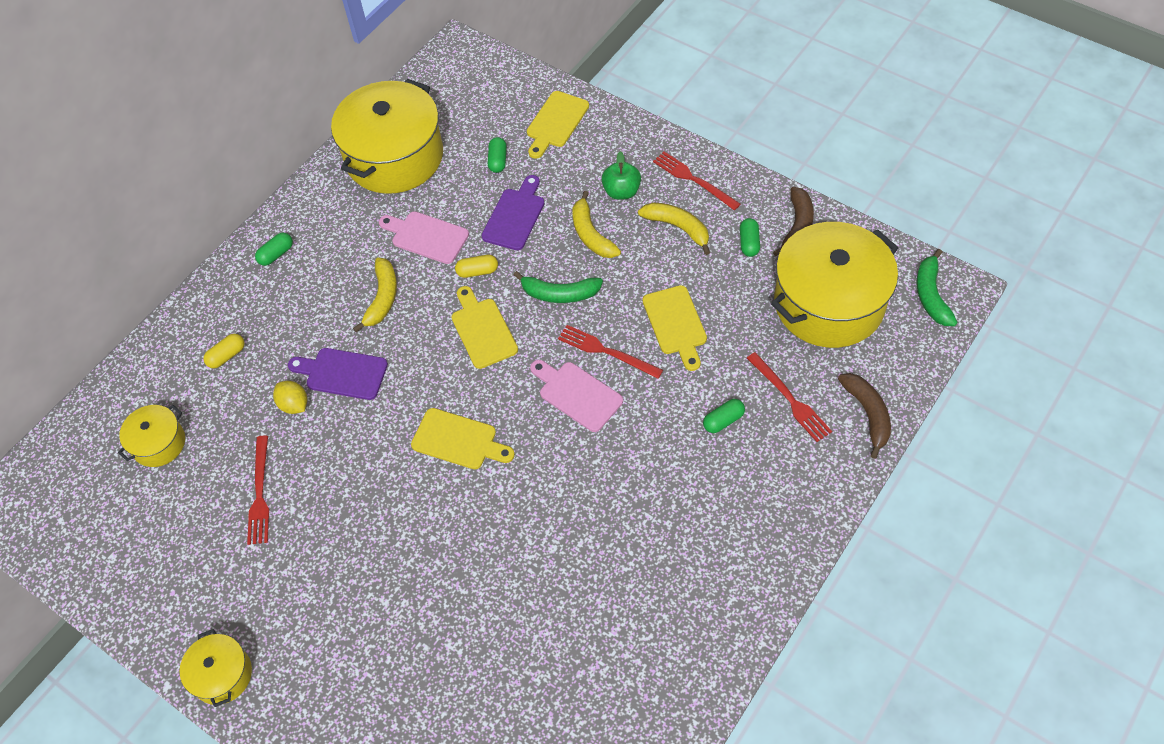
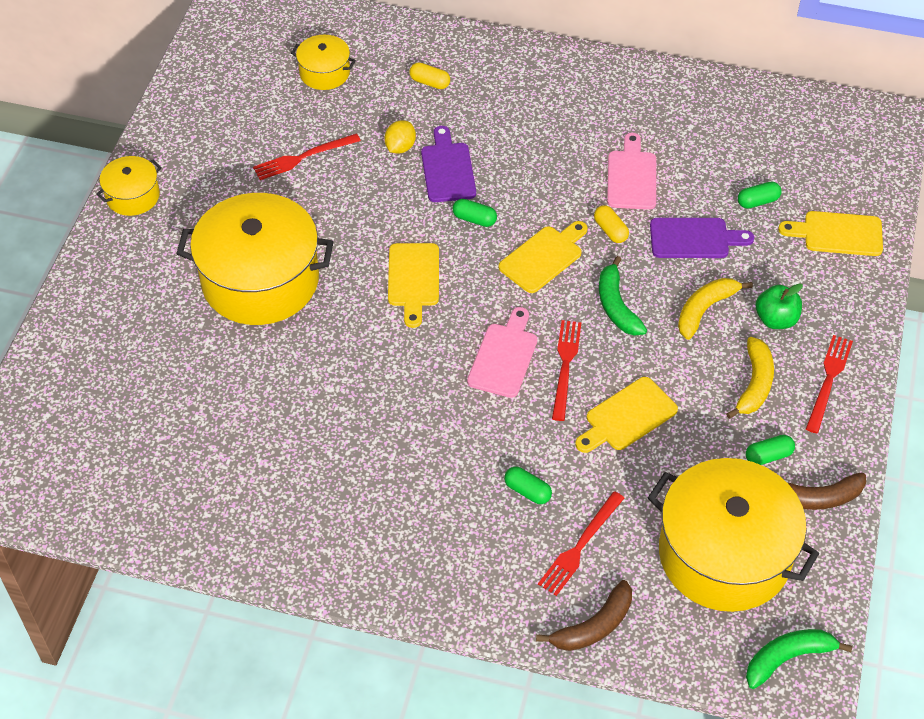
camera: 65 degrees right, 5 degrees down
(276, 254) = (554, 74): green capsule -> green capsule (474, 219)
(382, 298) = (543, 168): yellow banana -> none
(394, 157) = (716, 118): yellow pot -> yellow pot (260, 280)

